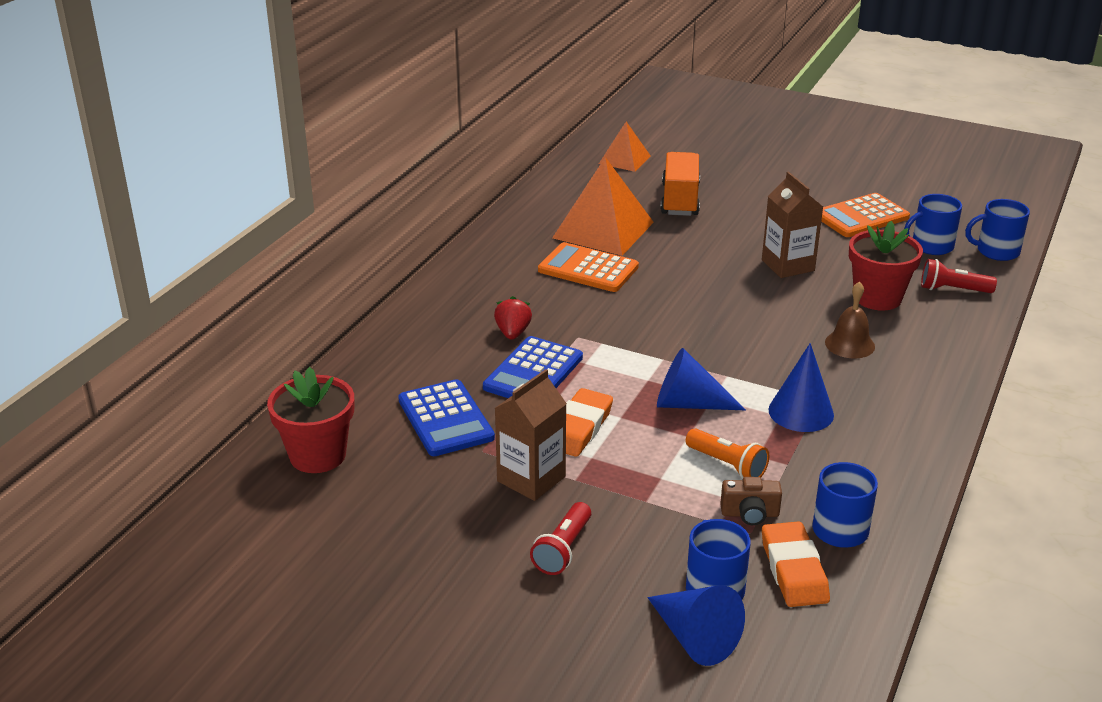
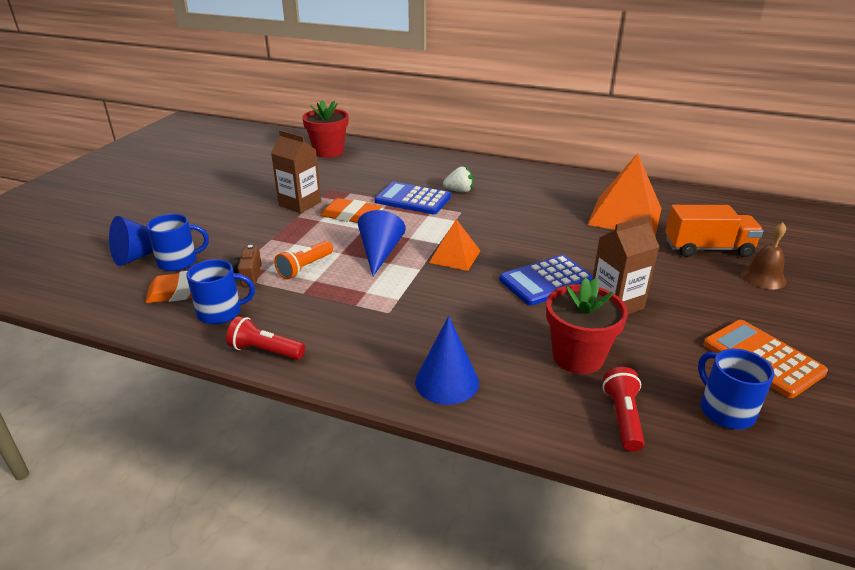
camera: 85 degrees right, 0 degrees up
(445, 419) = (361, 178): blue calculator -> blue calculator (546, 281)
(513, 333) = (459, 191): red strawberry -> white strawberry
(563, 549) = (232, 215): red flashlight -> red flashlight (265, 351)
(588, 269) = (558, 212): orange calculator -> none
(624, 159) = (766, 222): orange pyramid -> orange pyramid (455, 256)
(801, 412) = (370, 301): blue cone -> blue cone (447, 381)
(849, 344) = (481, 333): brown bell -> brown bell (763, 277)
(996, 251) = (753, 474): blue mug -> none

